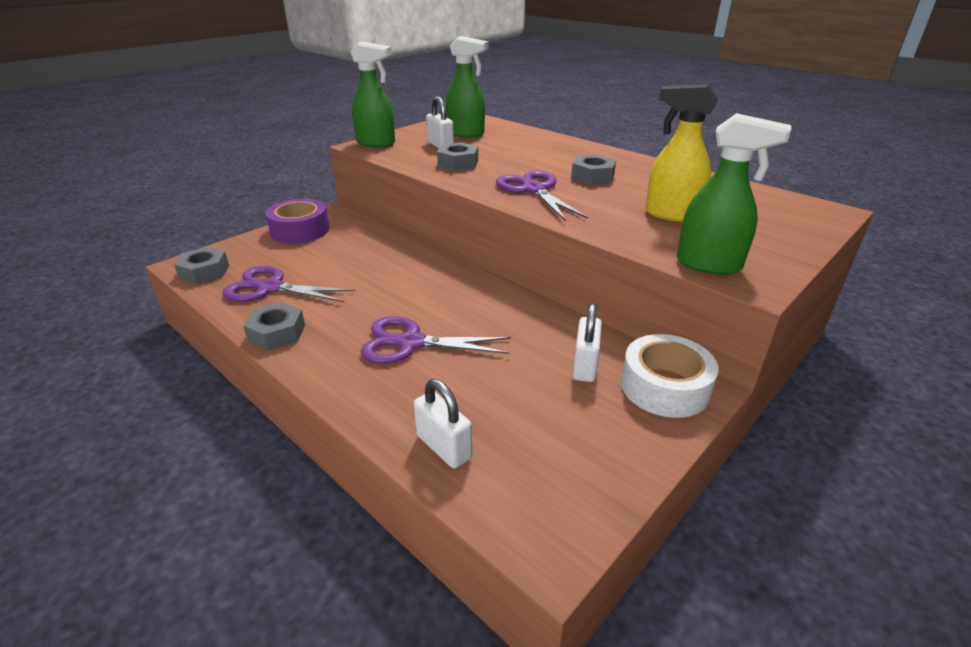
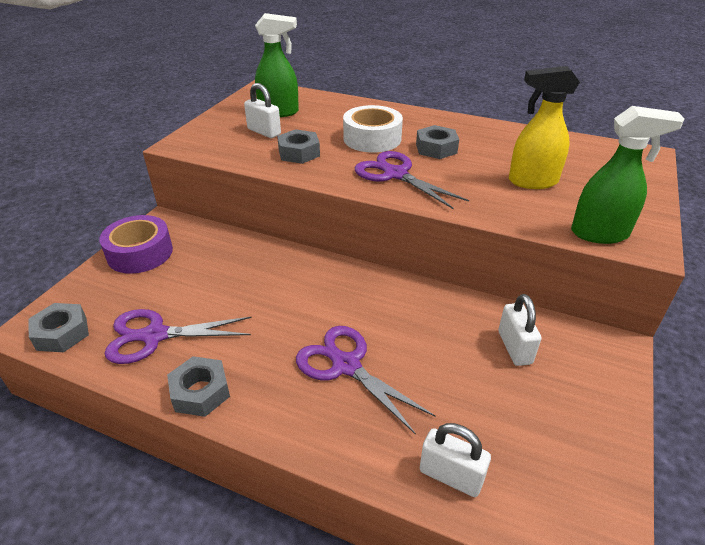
camera: 20 degrees left, 5 degrees up
(376, 143) = (194, 139): green spray bottle -> none
(411, 343) = (346, 366): purple scissors -> purple scissors turned 60 degrees clockwise
(664, 387) = (589, 351): white tape -> white tape (372, 138)

